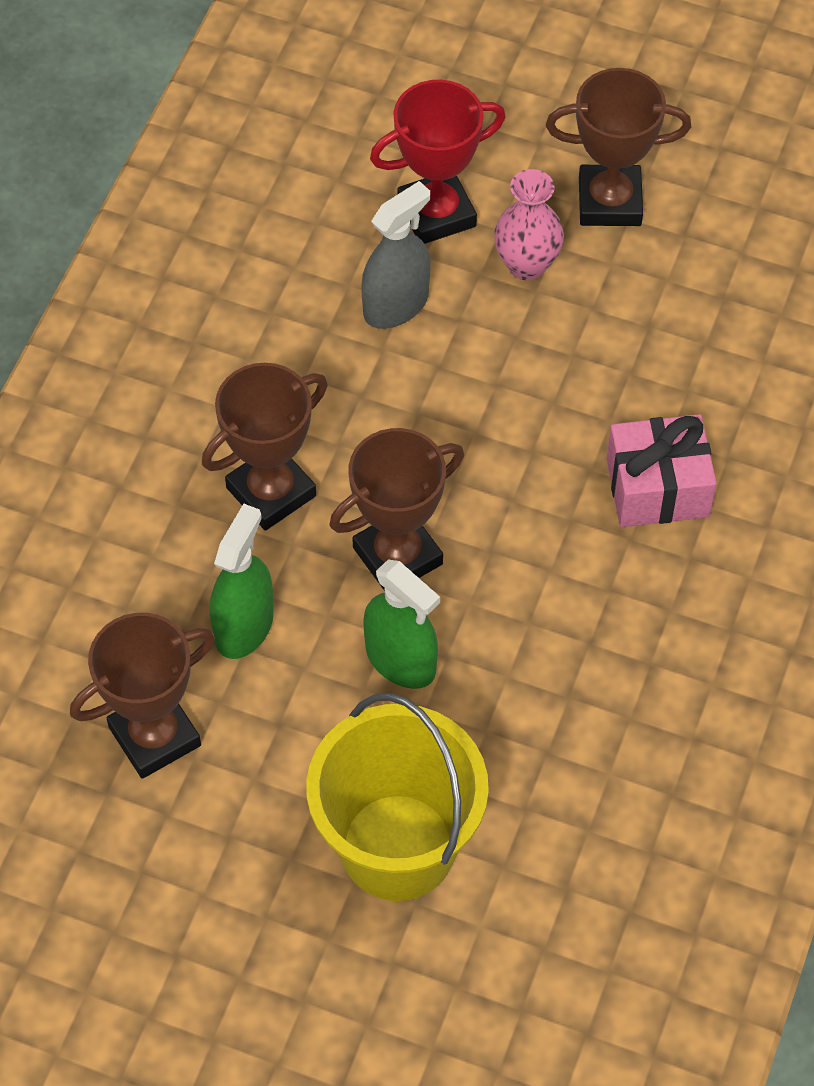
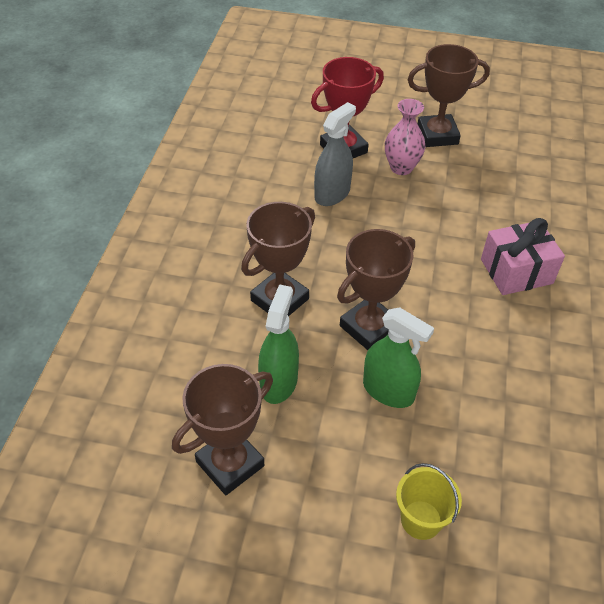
camera: 10 degrees left, 10 degrees down
(397, 847) = (421, 520): yellow bucket -> yellow bucket, size x0.48

